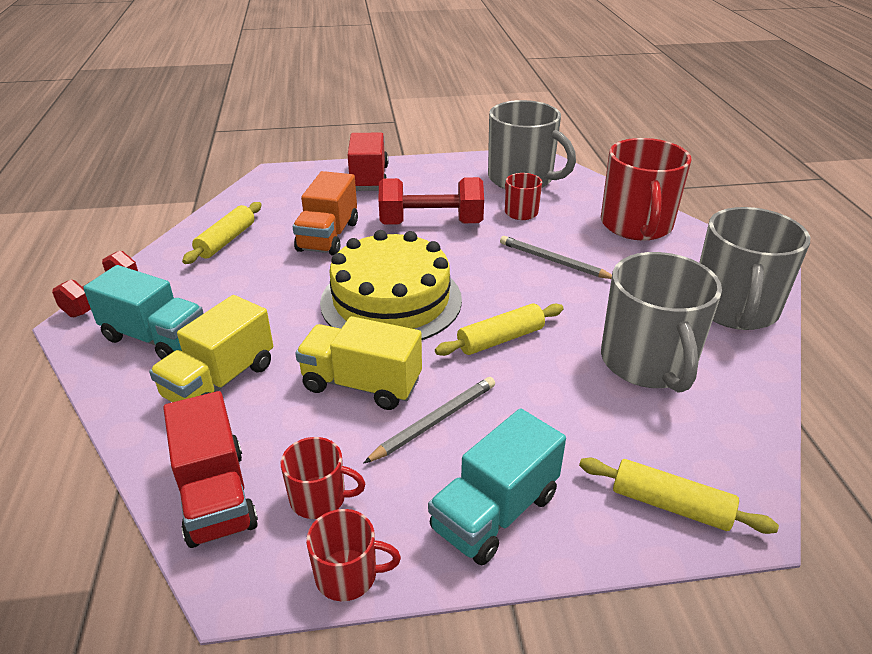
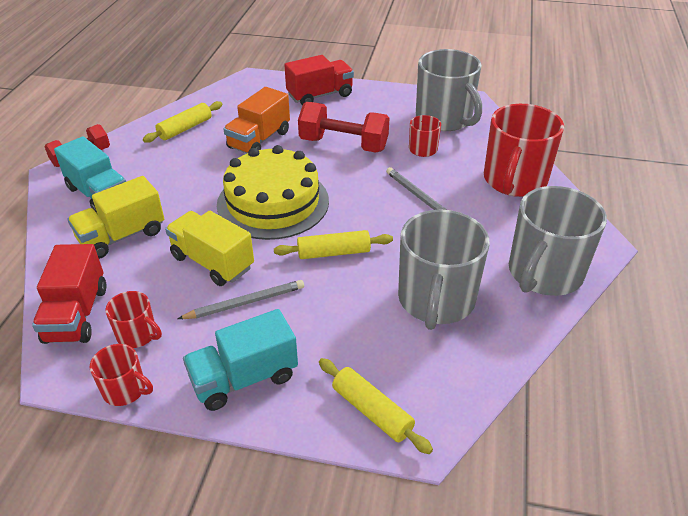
camera: 20 degrees right, 5 degrees up
(368, 178) = (320, 95): red truck -> red truck turned 45 degrees clockwise

